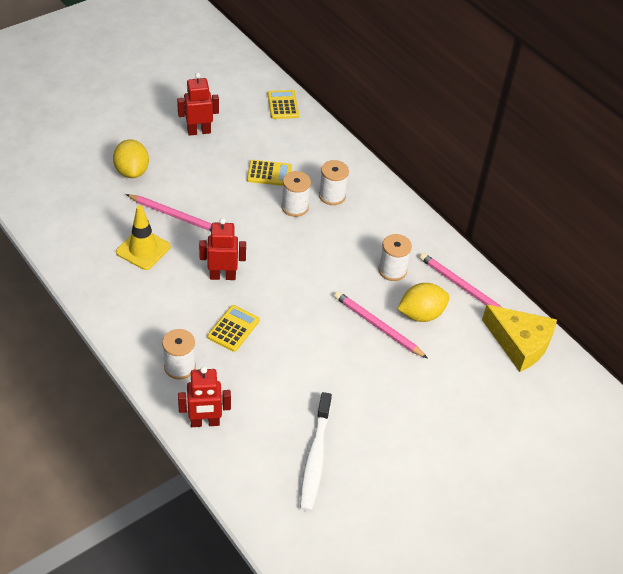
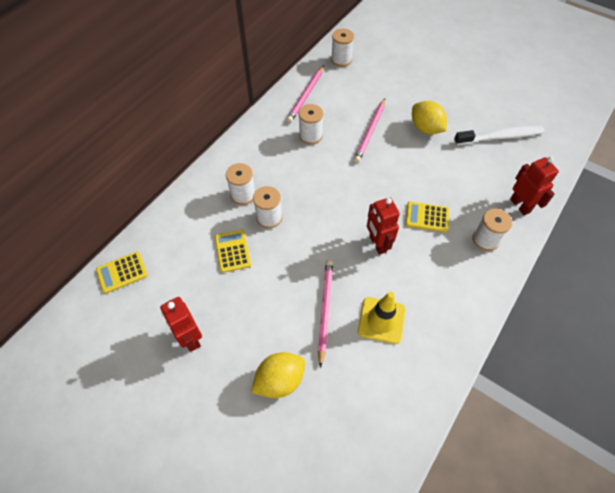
camera: 105 degrees left, 10 degrees up
(421, 314) = (345, 111): yellow lemon -> yellow lemon (425, 128)
(520, 343) = (341, 60): yellow cheese -> white spool

